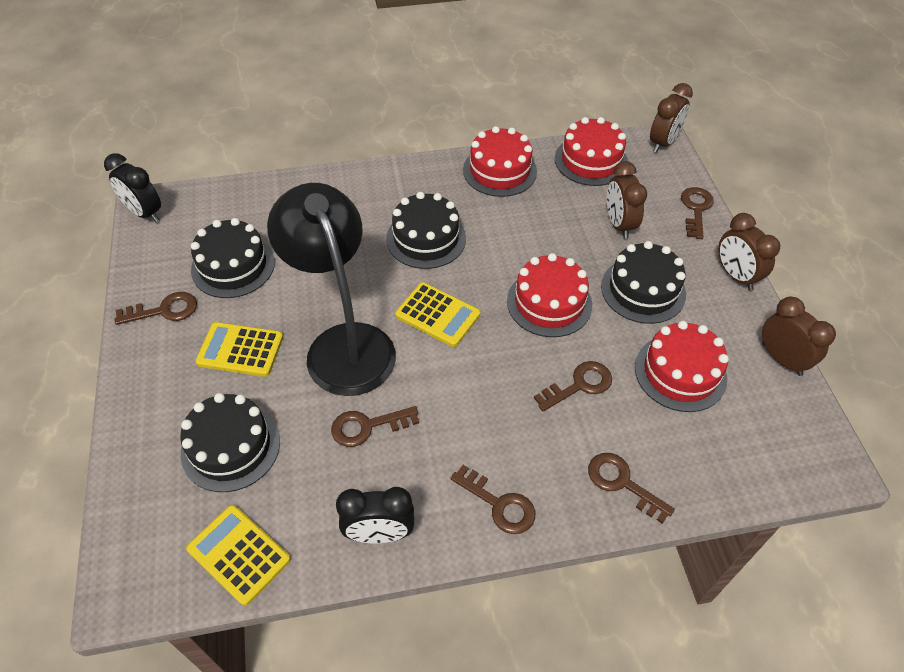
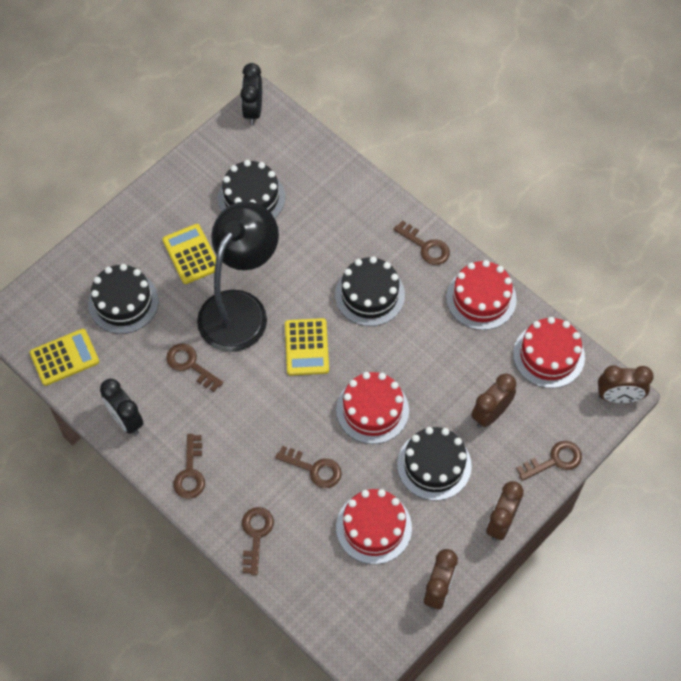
camera: 55 degrees right, 10 degrees up
(164, 310) = (187, 189): brown key -> brown key (426, 246)
(239, 554) = (64, 357): yellow calculator -> yellow calculator turned 60 degrees clockwise

